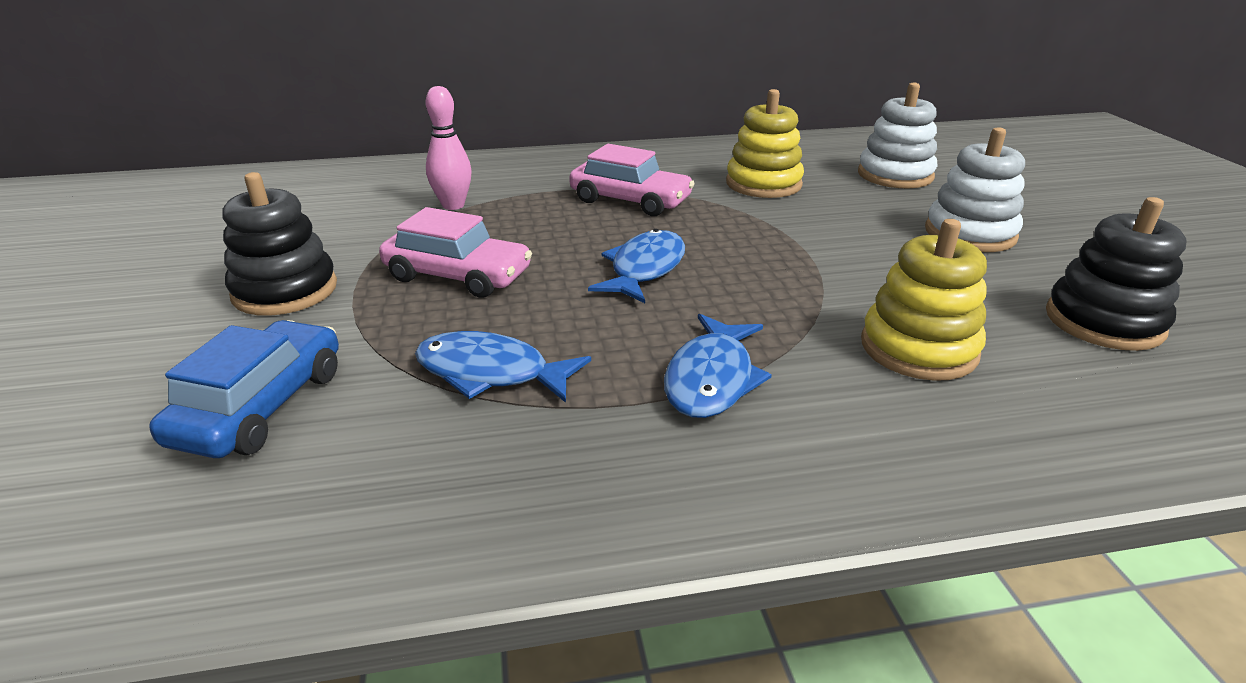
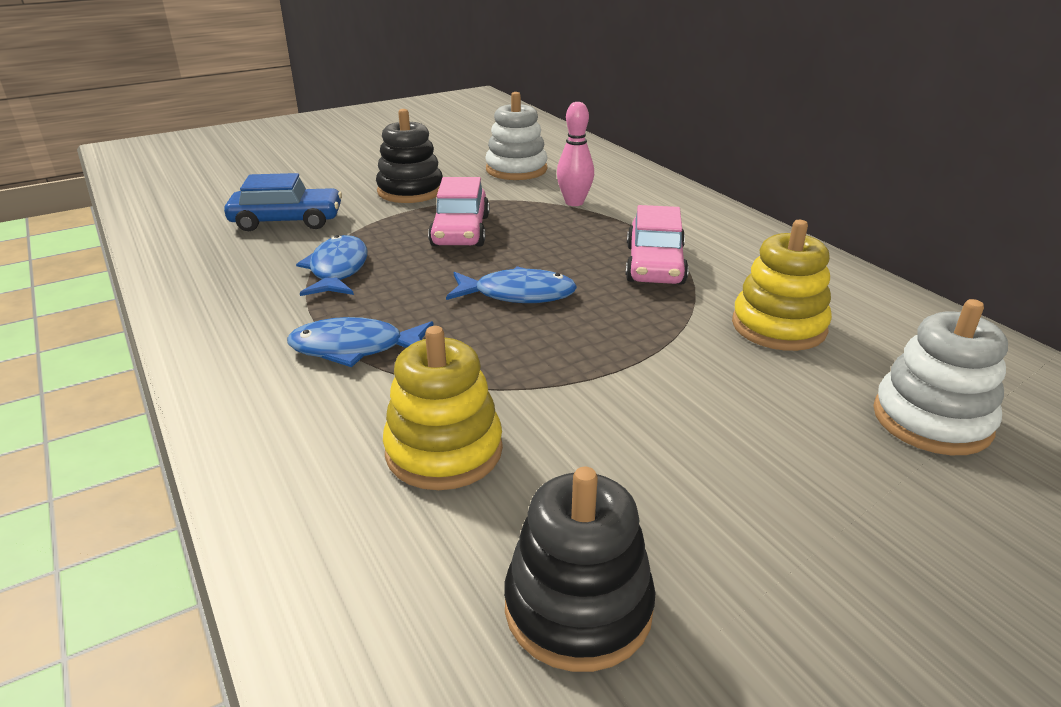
camera: 70 degrees right, 0 degrees up
(970, 234) = (775, 491): white stacking toy -> white stacking toy (516, 169)

